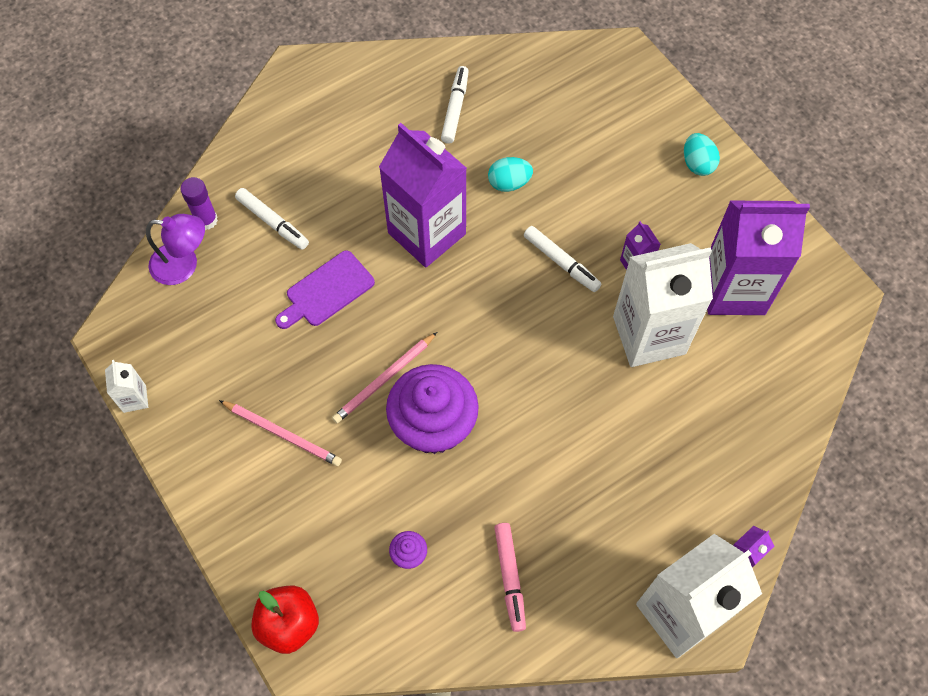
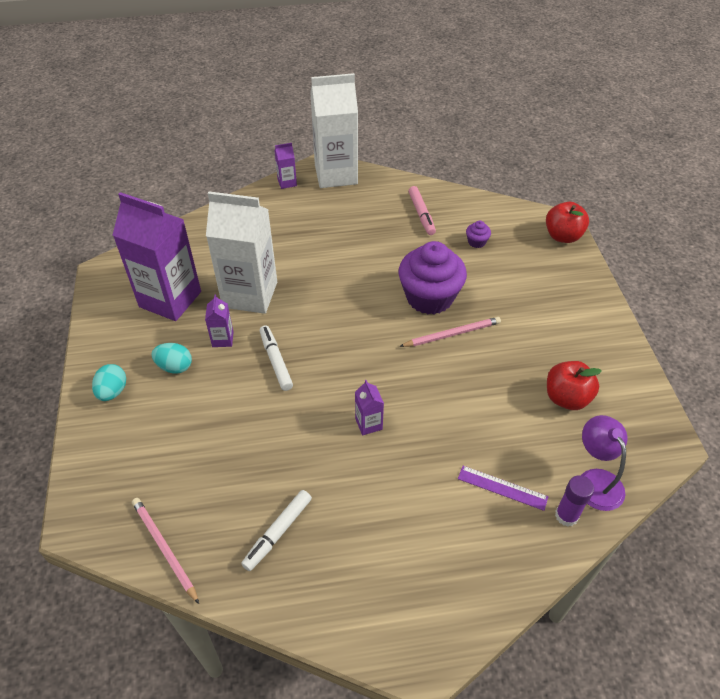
camera: 155 degrees left, 15 degrees down
(134, 399) = (652, 389): white carton -> none
(184, 265) = (595, 480): purple lamp -> purple lamp turned 45 degrees clockwise
(230, 347) = (566, 398): none -> red apple
(272, 222) = (502, 487): white marker -> purple ruler
(282, 434) = (540, 328): pink pencil -> pink pencil (164, 549)
(327, 291) = (473, 410): purple cutting board -> none
(427, 233) = (368, 424): purple carton -> purple carton, size x0.42
(509, 183) = (275, 438): turquoise egg -> turquoise egg (175, 367)
(509, 578) = (421, 214): pink marker -> pink marker turned 150 degrees clockwise

